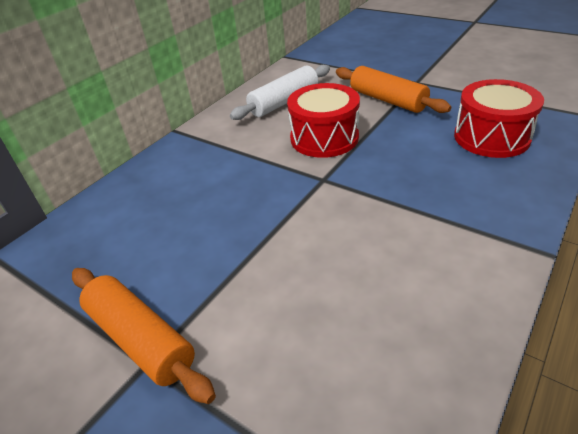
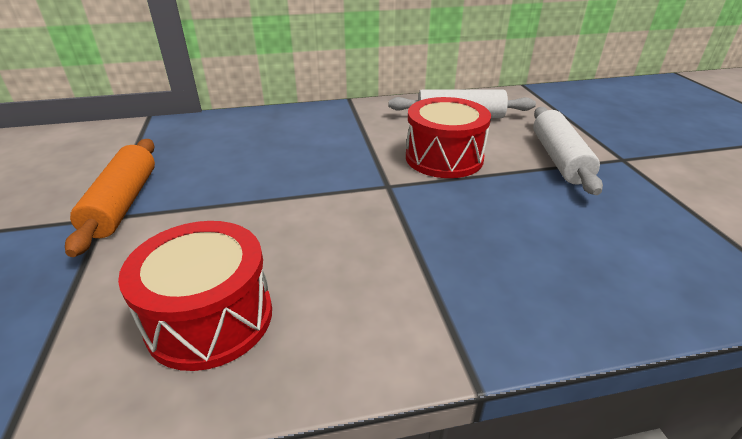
camera: 40 degrees right, 5 degrees down
(387, 100) = (559, 159): orange rolling pin -> white rolling pin
(491, 137) = (619, 248): red drum -> red drum (210, 318)

